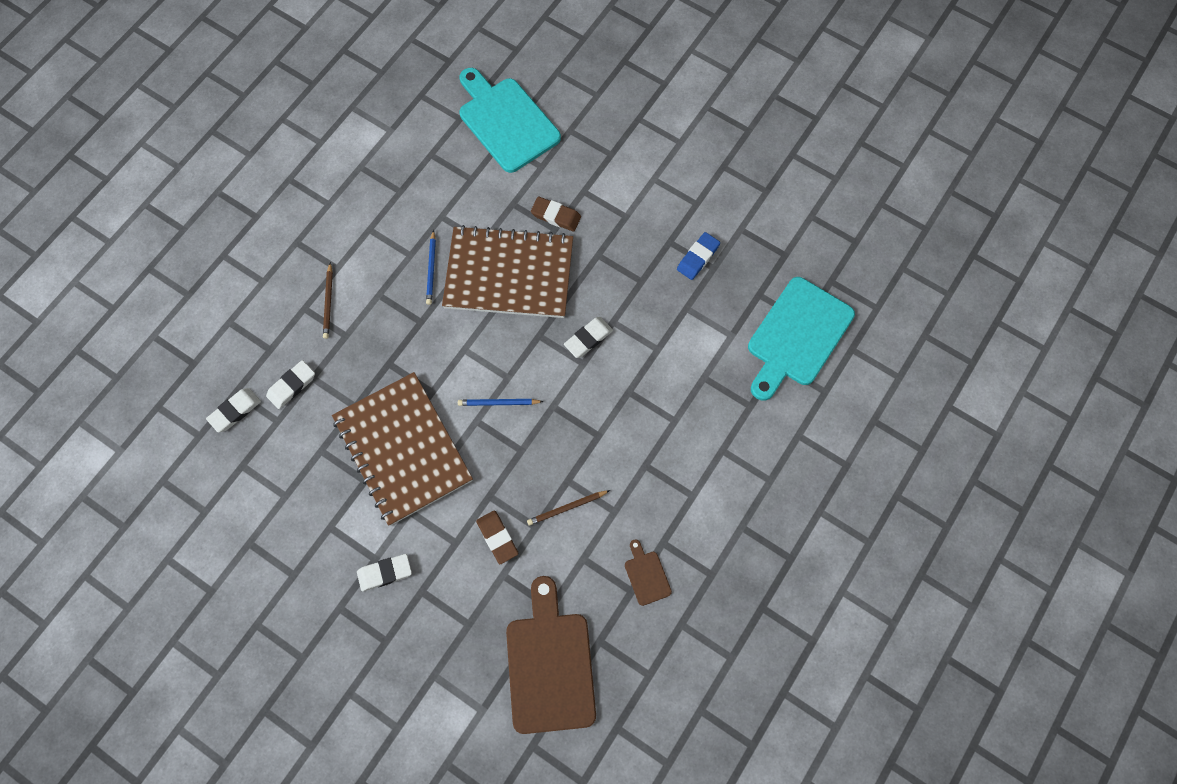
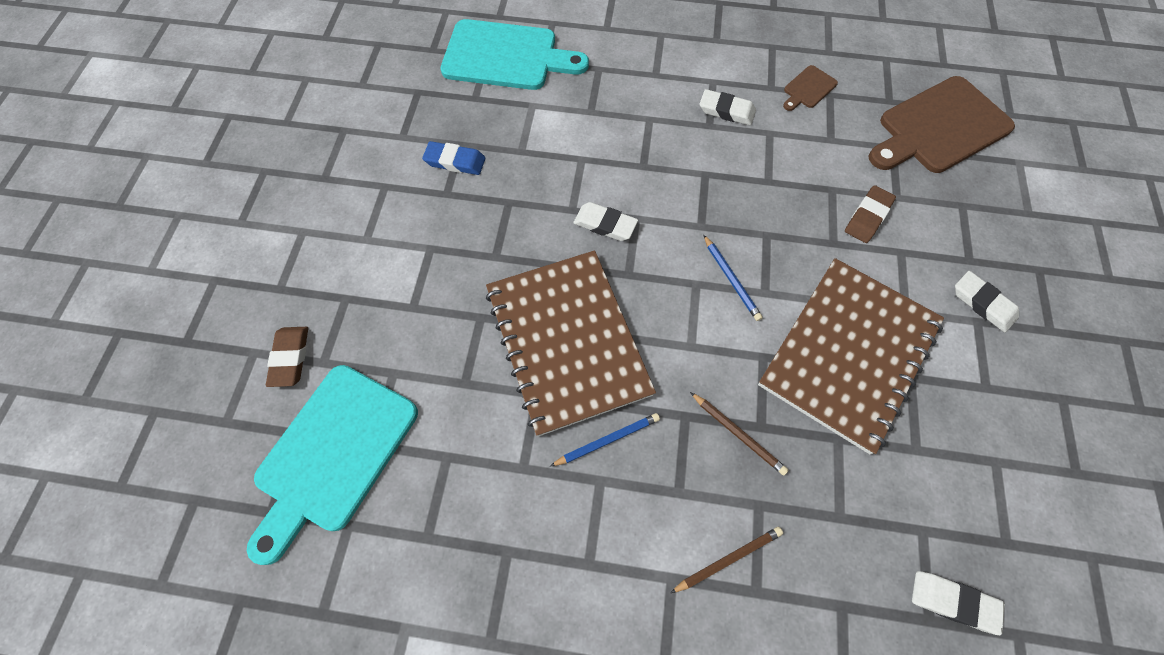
camera: 115 degrees left, 5 degrees down
(292, 386) = (868, 539): white eraser -> white eraser (726, 111)
(556, 216) = (461, 323): brown eraser -> brown eraser (290, 358)
(567, 508) = (795, 171): brown pencil -> brown pencil (738, 434)

